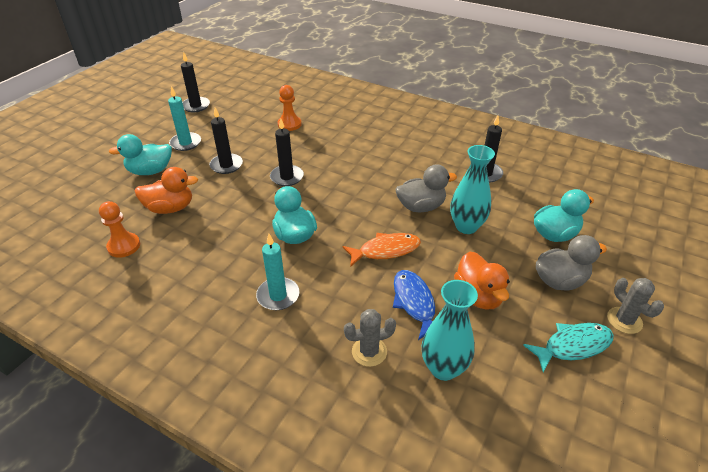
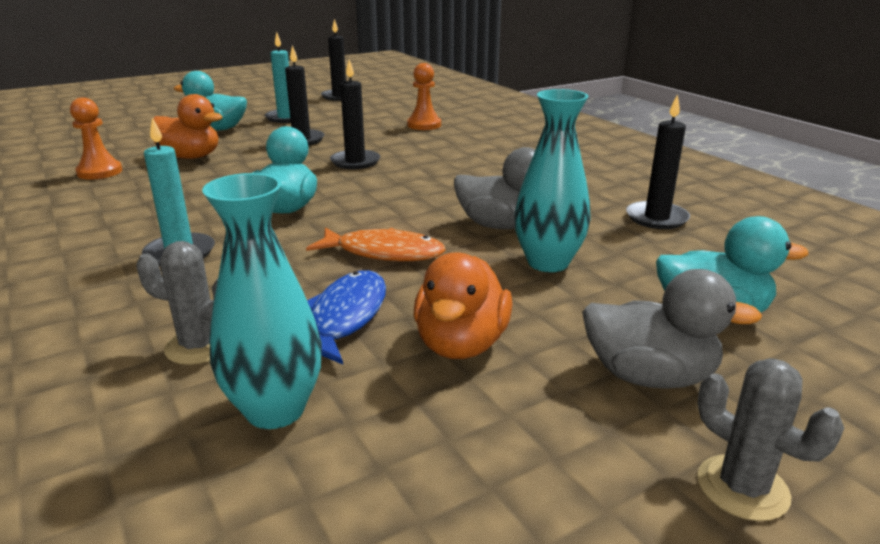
camera: 30 degrees right, 15 degrees down
(573, 346) = (564, 480): turquoise fish -> none
(624, 320) = (742, 488): grey cactus -> grey cactus turned 45 degrees counterclockwise

